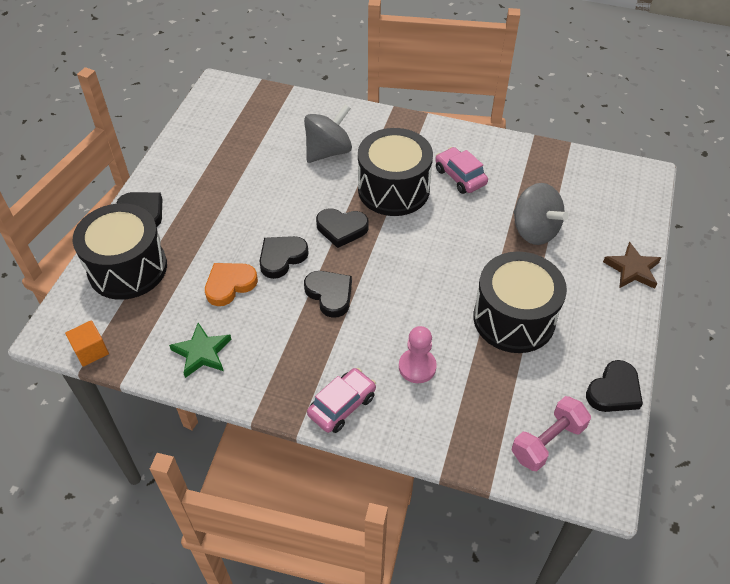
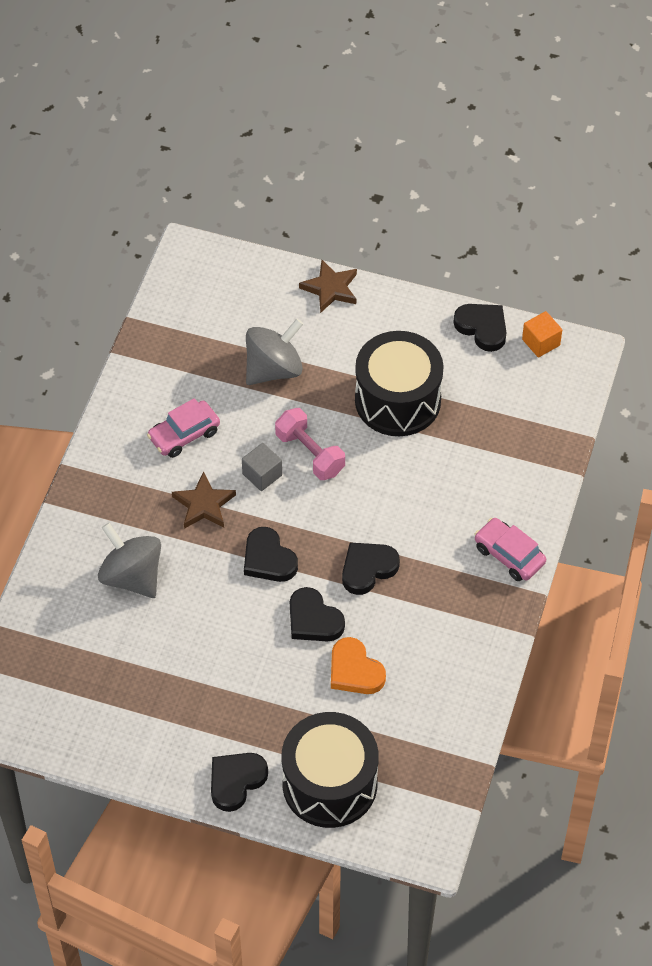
camera: 90 degrees left, 5 degrees up
(91, 351) = (450, 802): orange cube -> orange cube (541, 342)
(202, 353) = (449, 689): green star -> none
(341, 229) = (268, 559): black heart -> black heart turned 135 degrees clockwise
(393, 189) = (204, 505): black drum -> brown star
(417, 367) = (460, 489): pink pawn -> none
(424, 224) = (262, 474): none -> grey cube
(547, 442) = (540, 387): pink dumbbell -> pink dumbbell (310, 453)

